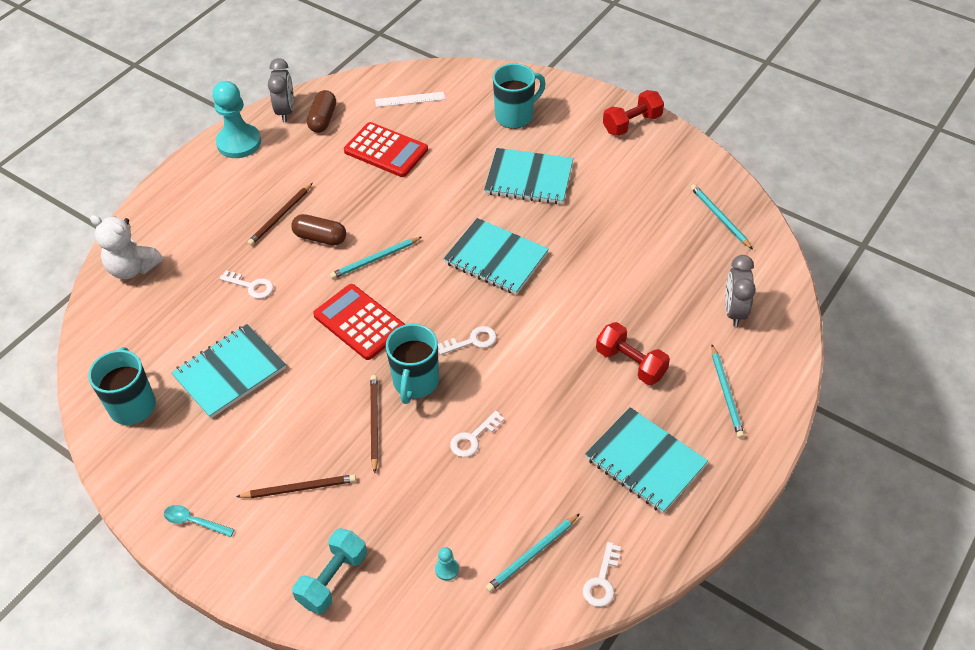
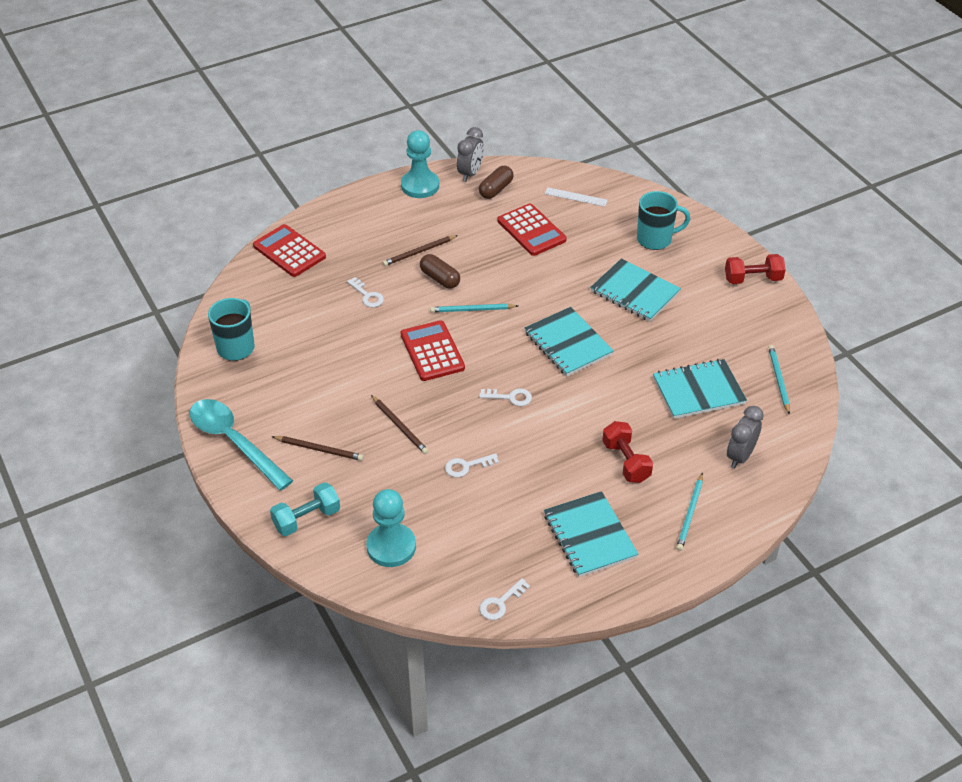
camera: 25 degrees right, 5 degrees down
(133, 268) = (289, 251): white teddy bear -> red calculator
(194, 522) = (234, 442): turquoise spoon -> turquoise spoon, size x2.39
(230, 372) = (316, 351): turquoise notebook -> turquoise notebook (698, 391)
(374, 423) = (400, 426): brown pencil -> brown pencil turned 120 degrees clockwise
(415, 382) = (448, 410): turquoise mug -> none
(447, 569) = (391, 546): turquoise pawn -> turquoise pawn, size x2.49
(532, 554) = (460, 563): turquoise pencil -> none

